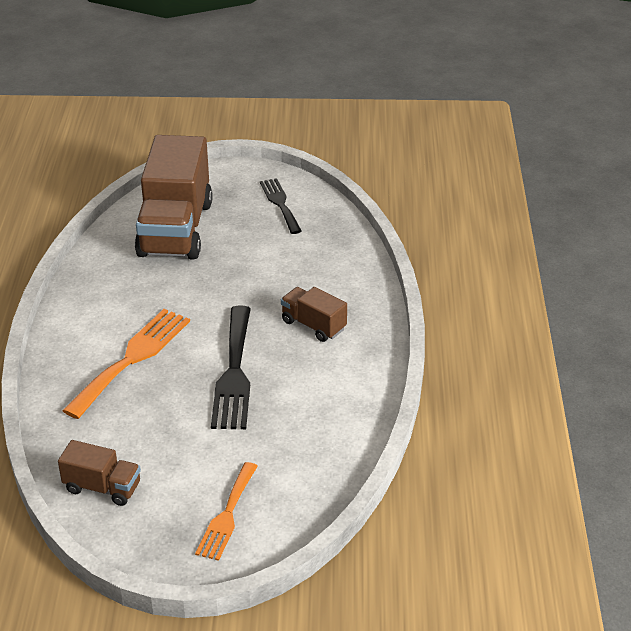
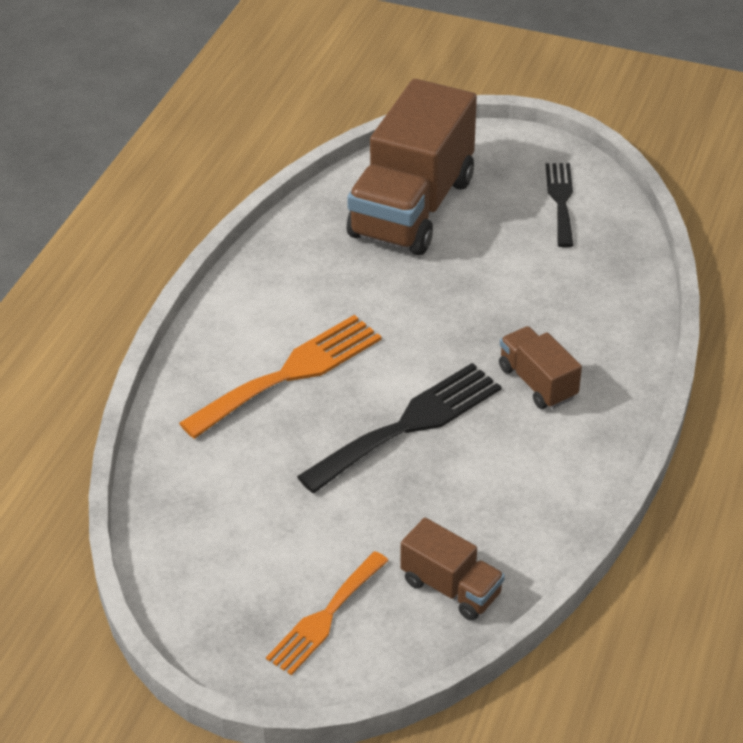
camera: 20 degrees right, 5 degrees up
(102, 487) = (189, 537): brown truck -> brown truck (451, 587)
(234, 373) = (409, 425): black fork -> black fork turned 150 degrees counterclockwise

